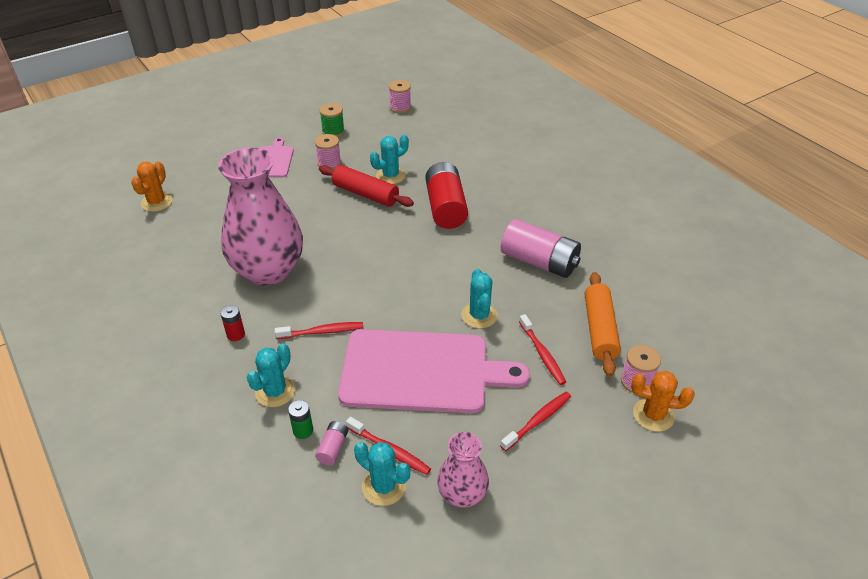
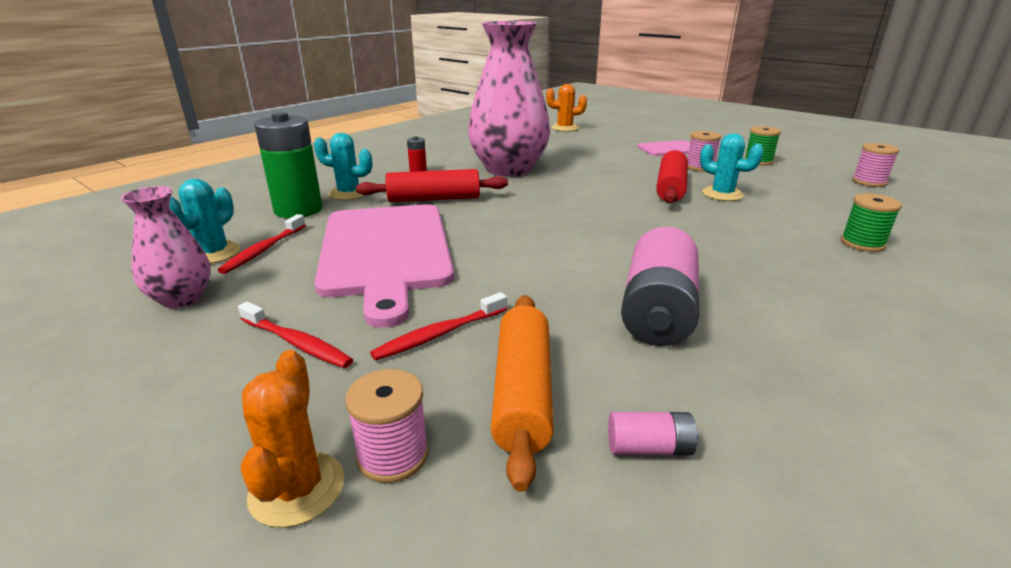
camera: 75 degrees right, 15 degrees down
(303, 431) = (298, 210): green battery -> green battery, size x2.28
(322, 332) = (434, 199): red toothbrush -> red rolling pin
(333, 448) = (273, 224): pink battery -> pink battery (649, 448)
(446, 208) = (703, 230): red battery -> none
(479, 315) = (500, 275): turquoise cactus -> none
(487, 157) = (862, 243): none -> green spool
(600, 330) = (523, 393): orange rolling pin -> orange rolling pin turned 75 degrees counterclockwise

